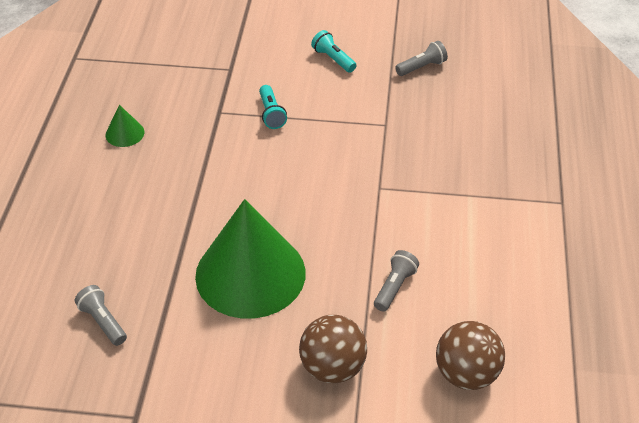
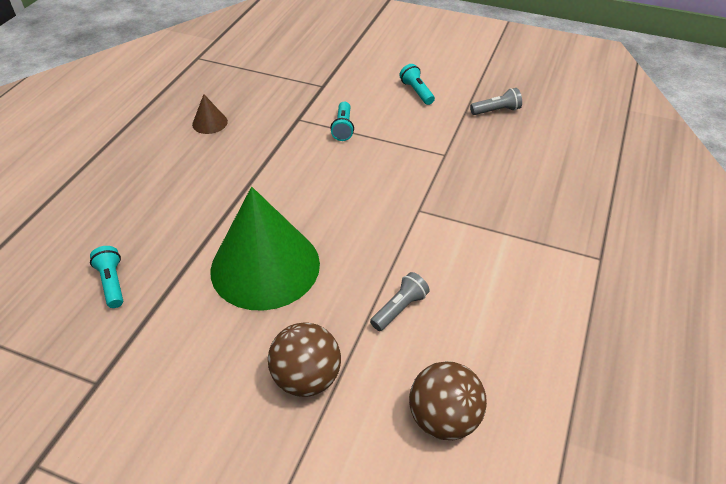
camera: 15 degrees right, 0 degrees up
(103, 322) = (112, 283): grey flashlight -> turquoise flashlight
(125, 133) = (210, 123): green cone -> brown cone

